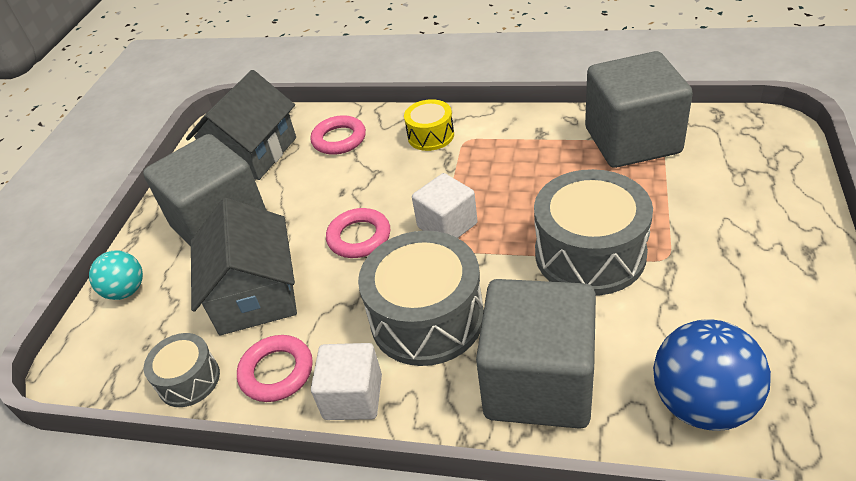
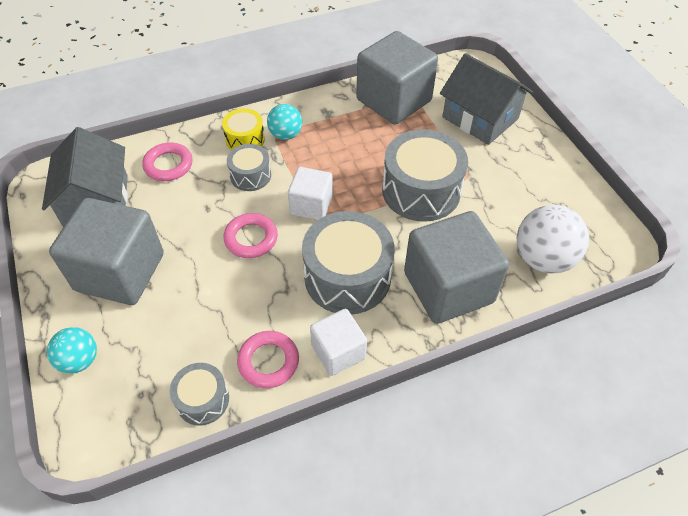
camera: 40 degrees left, 10 degrees up
(255, 293) = (201, 314): grey house -> grey house (480, 118)
(408, 173) = (250, 175): none -> grey drum
(476, 143) = (285, 135): none -> turquoise ball
(702, 403) = (543, 259): blue ball -> white ball

